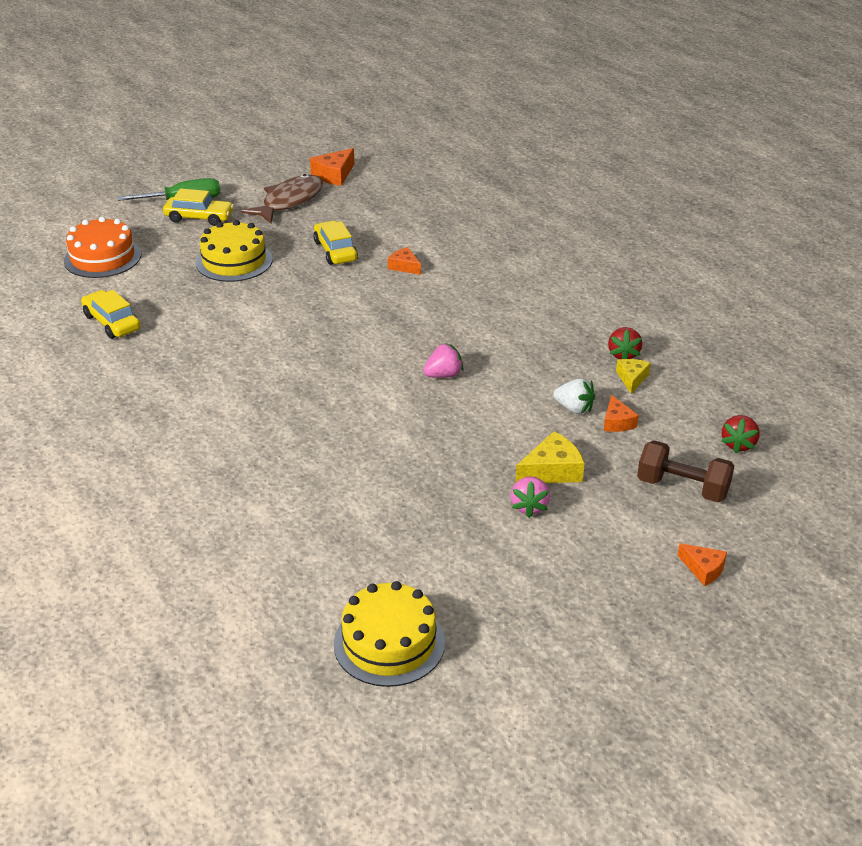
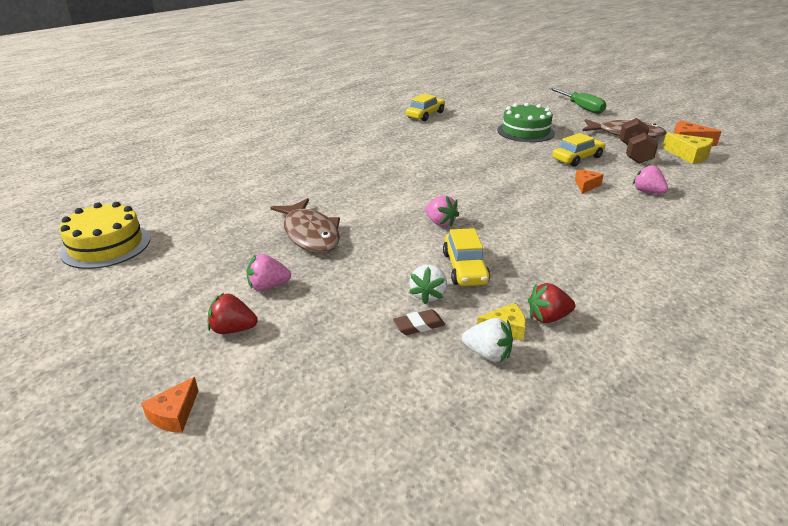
camera: 75 degrees right, 5 degrees down
(102, 257) = (491, 101): orange cake -> none
(199, 218) = (566, 115): yellow car -> yellow car (465, 268)
(234, 261) = (525, 131): yellow cake -> green cake
(430, 468) = (310, 234): none -> brown fish
(436, 238) = (647, 192): none -> pink strawberry
(552, 470) = (323, 293): yellow cheese -> yellow cheese (689, 155)
(617, 422) = (419, 325): orange cheese -> brown eraser
(662, 395) = (487, 354): none -> white strawberry
(682, 488) = (316, 385): brown dumbbell -> brown dumbbell (634, 154)
(738, 444) = (419, 432): red strawberry -> red strawberry (233, 329)

